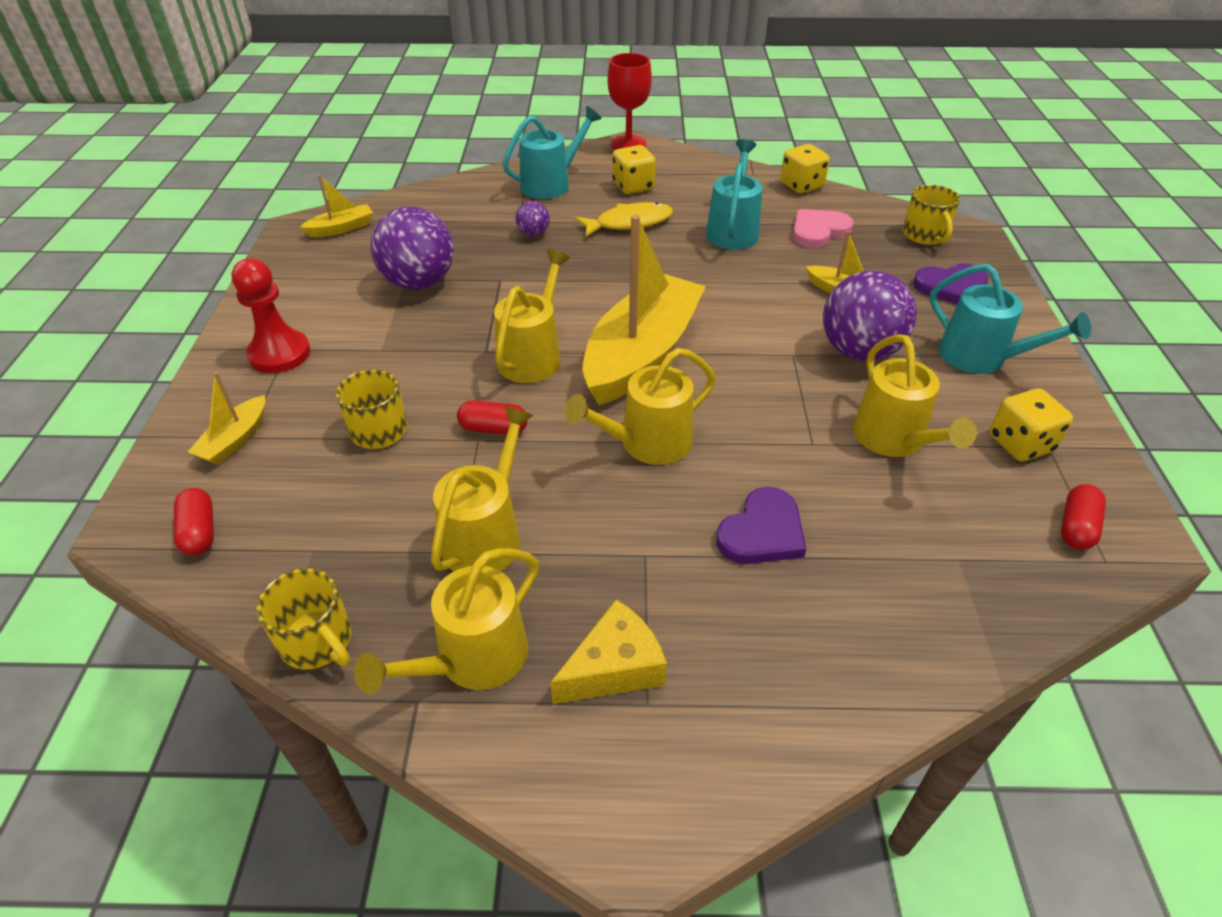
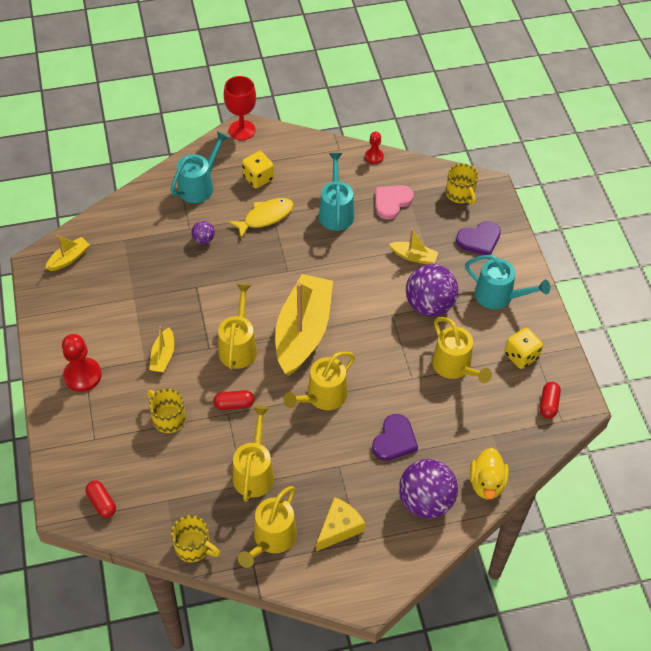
camera: 15 degrees left, 10 degrees up
(235, 440) = (89, 442): yellow boat -> yellow boat (163, 356)
(419, 283) = (144, 299): purple ball -> purple ball (425, 501)
(801, 185) = (374, 157): yellow dice -> red pawn
(942, 644) = (486, 483): none -> yellow duck

